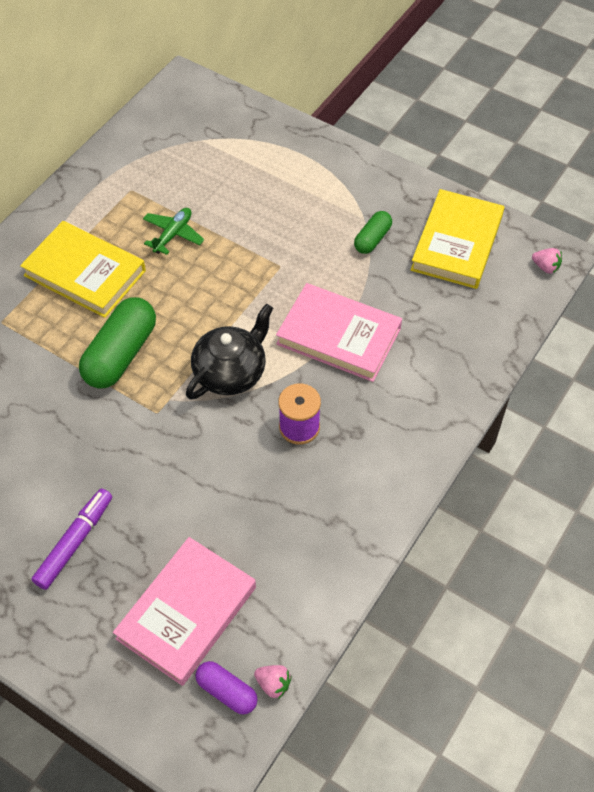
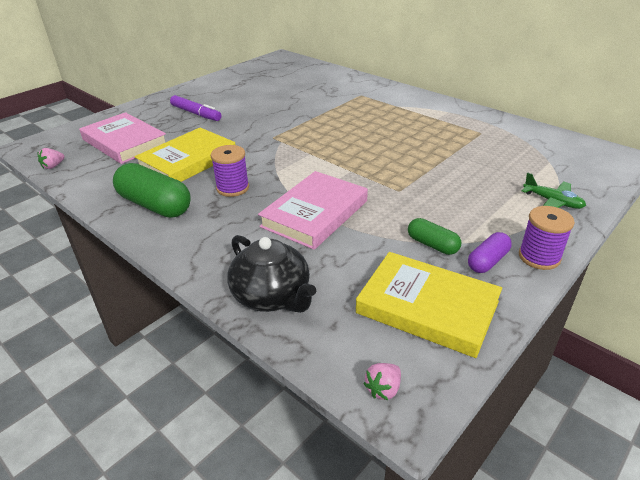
camera: 100 degrees right, 20 degrees down
(85, 273) = (398, 117): yellow book -> yellow book (188, 161)
(121, 354) = (325, 127): green capsule -> green capsule (155, 205)
(173, 234) = (435, 147): green plane -> green plane (552, 202)
(227, 691) = (65, 152): purple capsule -> purple capsule (487, 261)
(231, 372) = (295, 164): black teapot -> black teapot (272, 296)
(374, 169) = (539, 257): none -> purple spool

